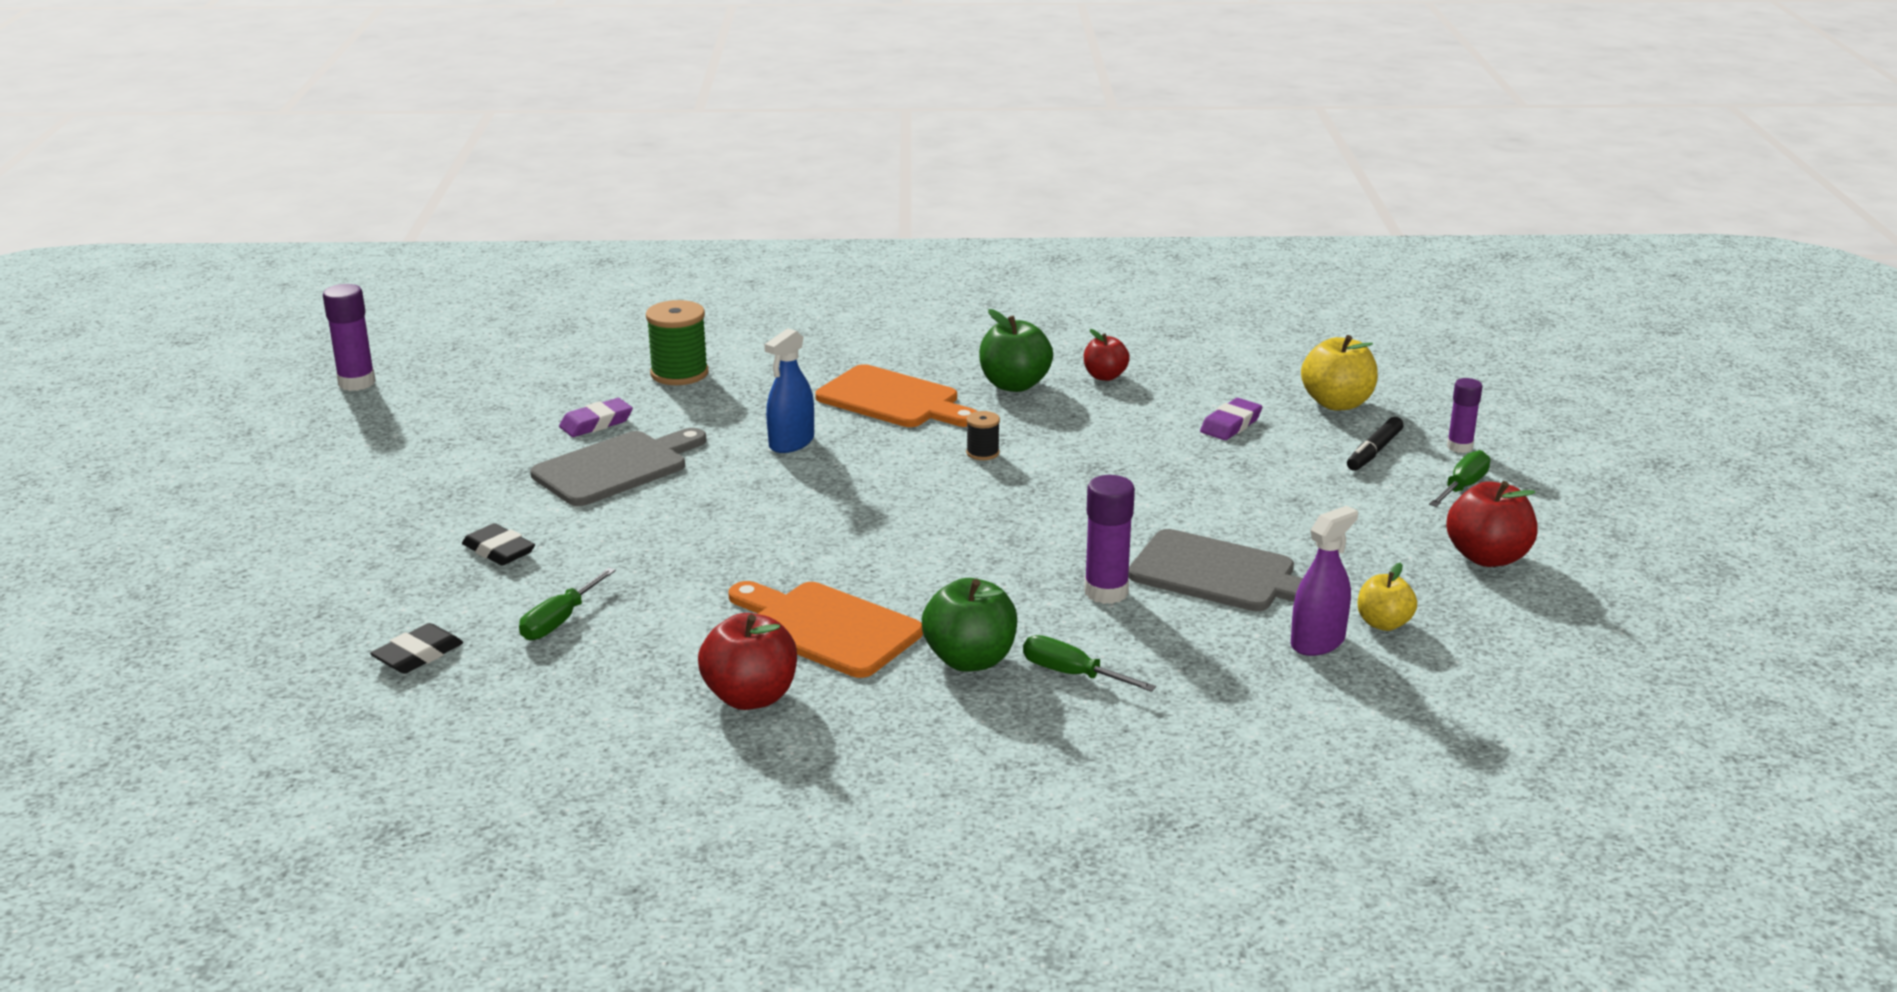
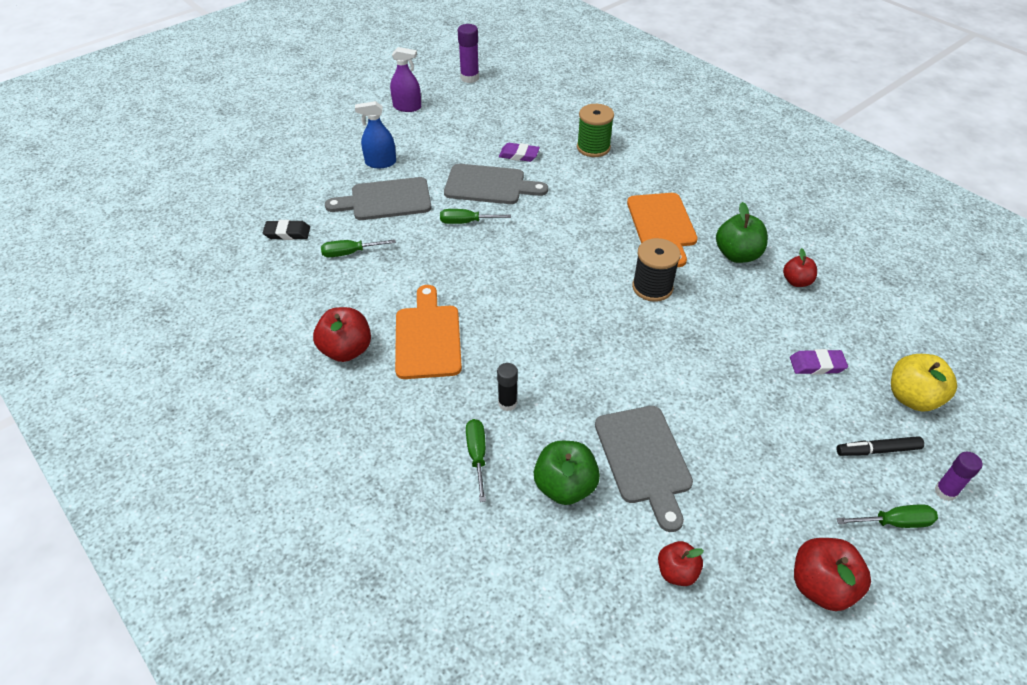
camera: 50 degrees right, 20 degrees up
(499, 551) = (386, 200): black eraser -> grey cutting board
(658, 513) = (466, 222): none -> green screwdriver
(791, 442) = (577, 220): blue spray bottle -> blue spray bottle (380, 163)
(970, 660) = (451, 407): green apple -> green apple (565, 486)
(982, 453) = (652, 287): black spool -> black spool, size x1.88
(1021, 620) = (507, 403): none -> black glue stick
(1106, 592) = (571, 421): purple glue stick -> none
(1317, 642) = (621, 549): purple spray bottle -> purple spray bottle (407, 107)
(1383, 623) = (677, 572): yellow apple -> red apple

